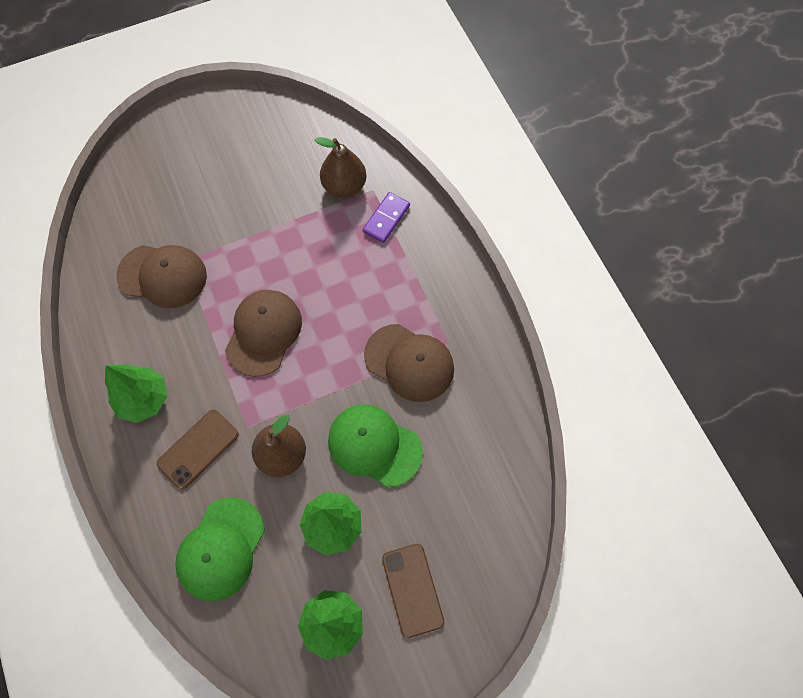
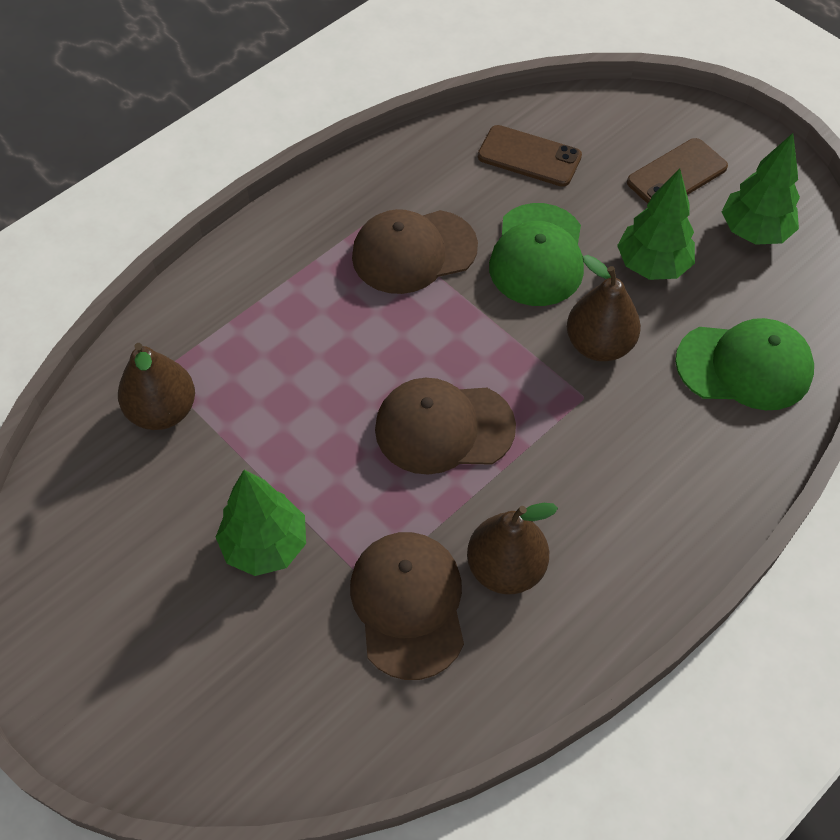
camera: 110 degrees left, 10 degrees down
(144, 399) = (611, 540): green tree -> green tree (265, 545)
(157, 333) = (505, 568): none -> brown pear
(198, 449) = (641, 441): brown phone -> brown phone (529, 156)
(386, 219) = (204, 340): purple domino -> none
(409, 362) = (413, 252): brown cap -> brown cap turned 120 degrees counterclockwise

